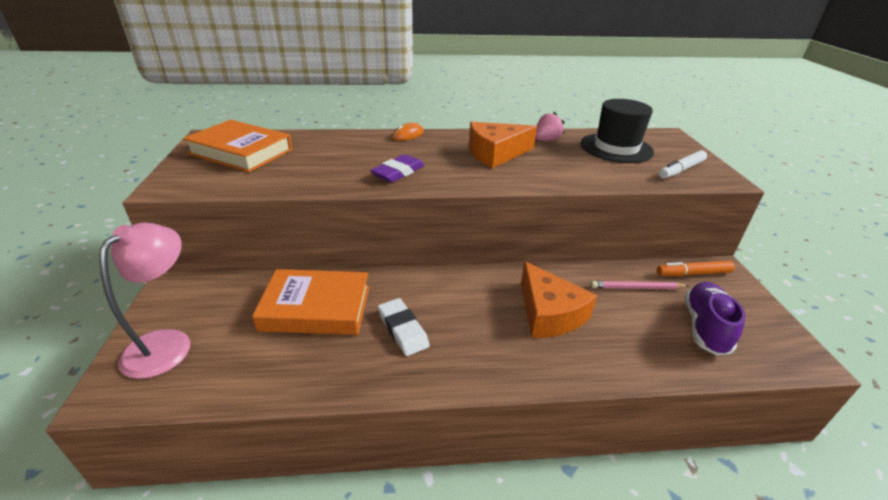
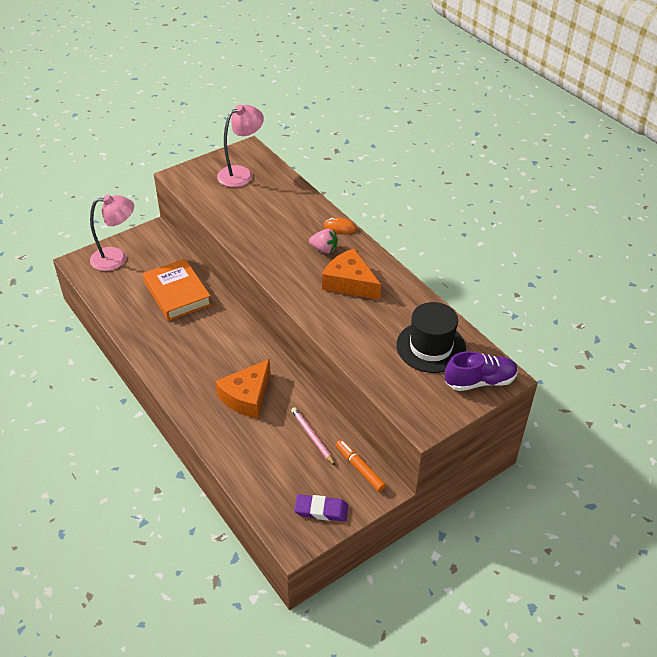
camera: 60 degrees right, 10 degrees up
(241, 152) = (241, 174): orange book -> pink lamp
(398, 172) = (274, 250): purple eraser -> purple eraser (321, 510)
(403, 329) = (185, 337): white eraser -> none
(546, 140) = (405, 302): pink strawberry -> pink strawberry (324, 249)
(681, 170) = (418, 395): white marker -> none
(705, 327) = (291, 482): purple shoe -> purple shoe (480, 381)

